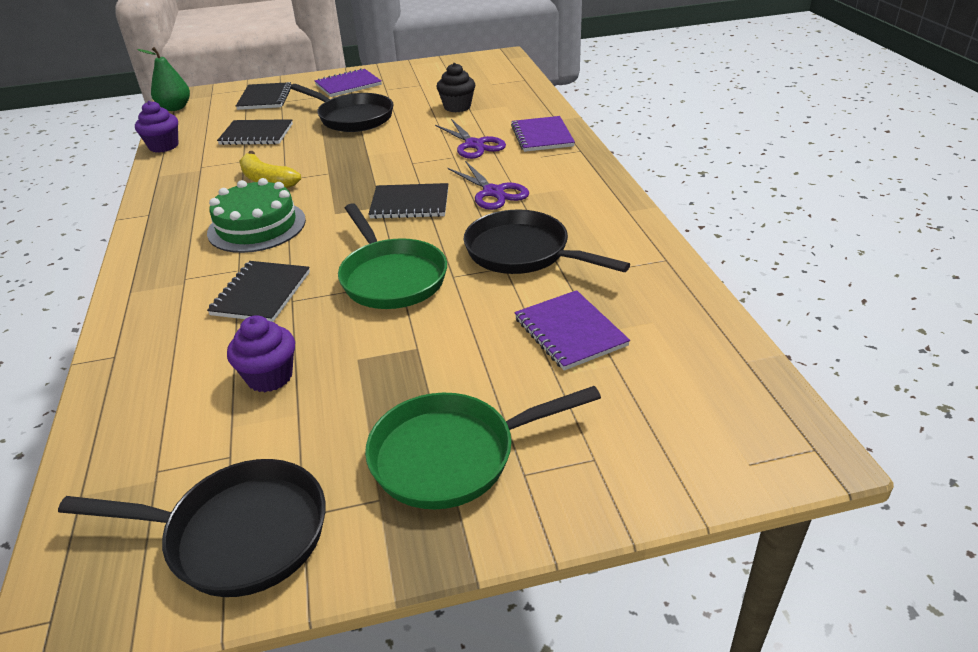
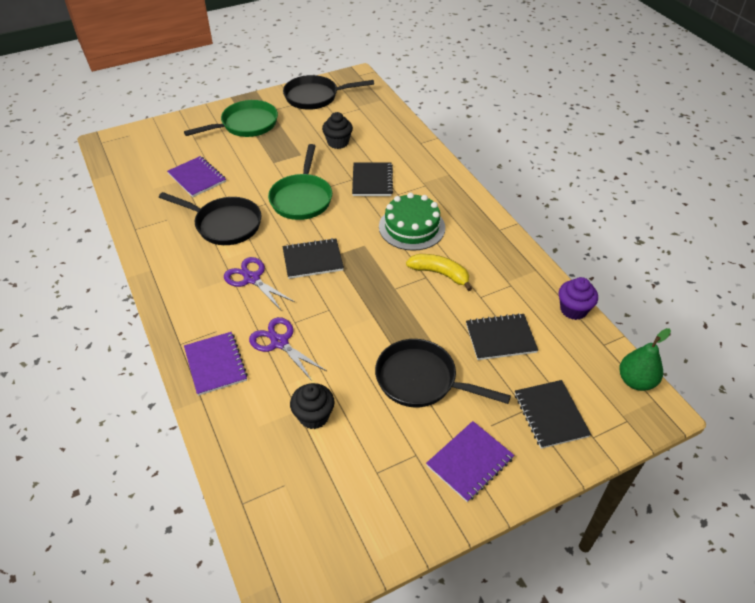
camera: 165 degrees right, 10 degrees up
(269, 377) = (338, 142): purple cupcake -> black cupcake
(391, 277) = (302, 198): green pan -> green pan turned 135 degrees counterclockwise

